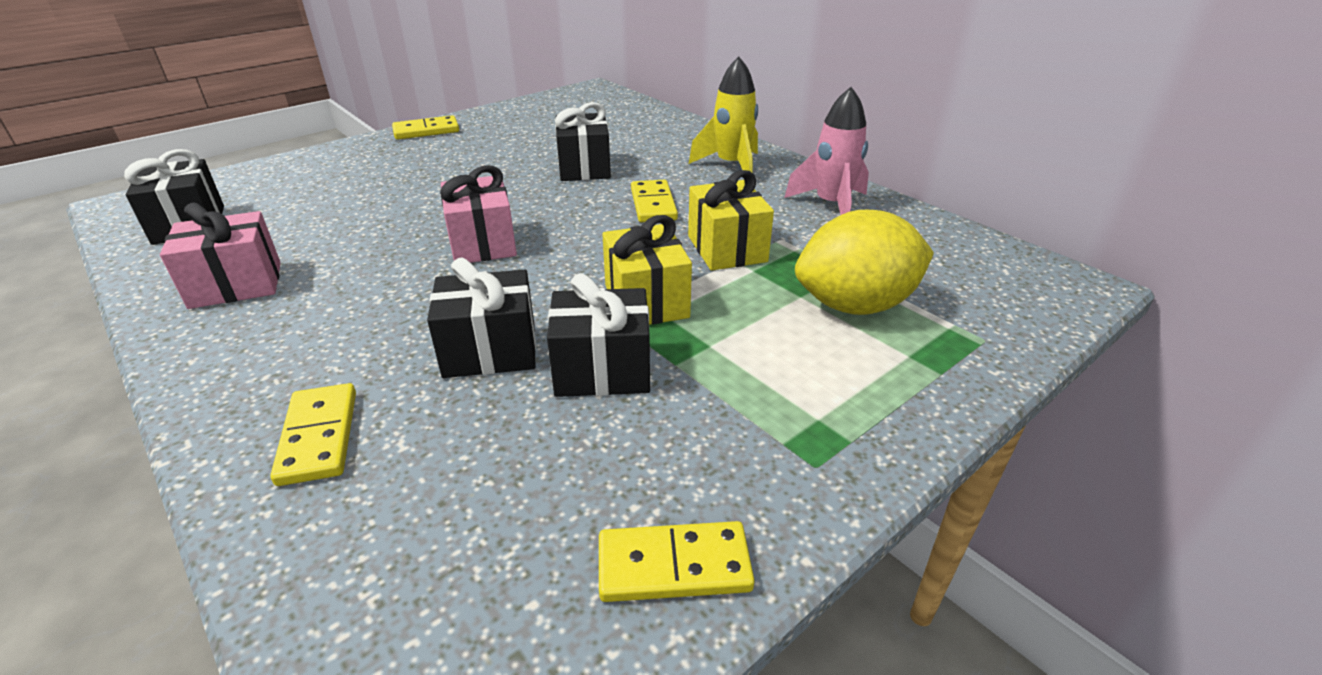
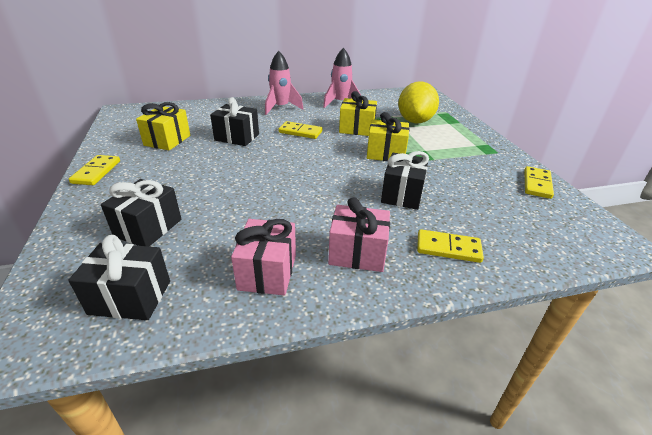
camera: 65 degrees left, 0 degrees up
(483, 243) = (296, 179): pink gift -> pink gift (357, 253)
(533, 135) = (167, 140): none -> yellow gift
(602, 370) = (430, 173): black gift -> black gift (148, 228)
(731, 166) = (281, 108): yellow rocket -> pink rocket

